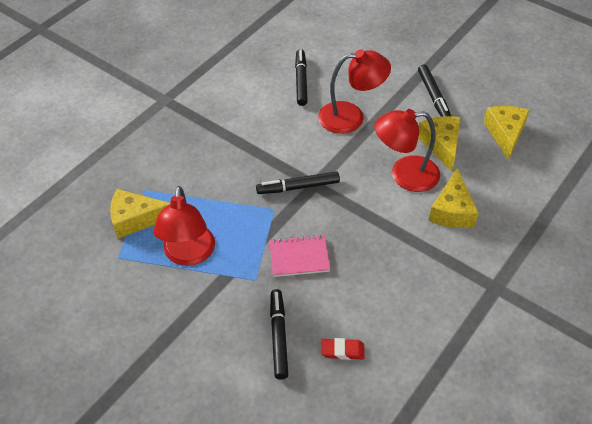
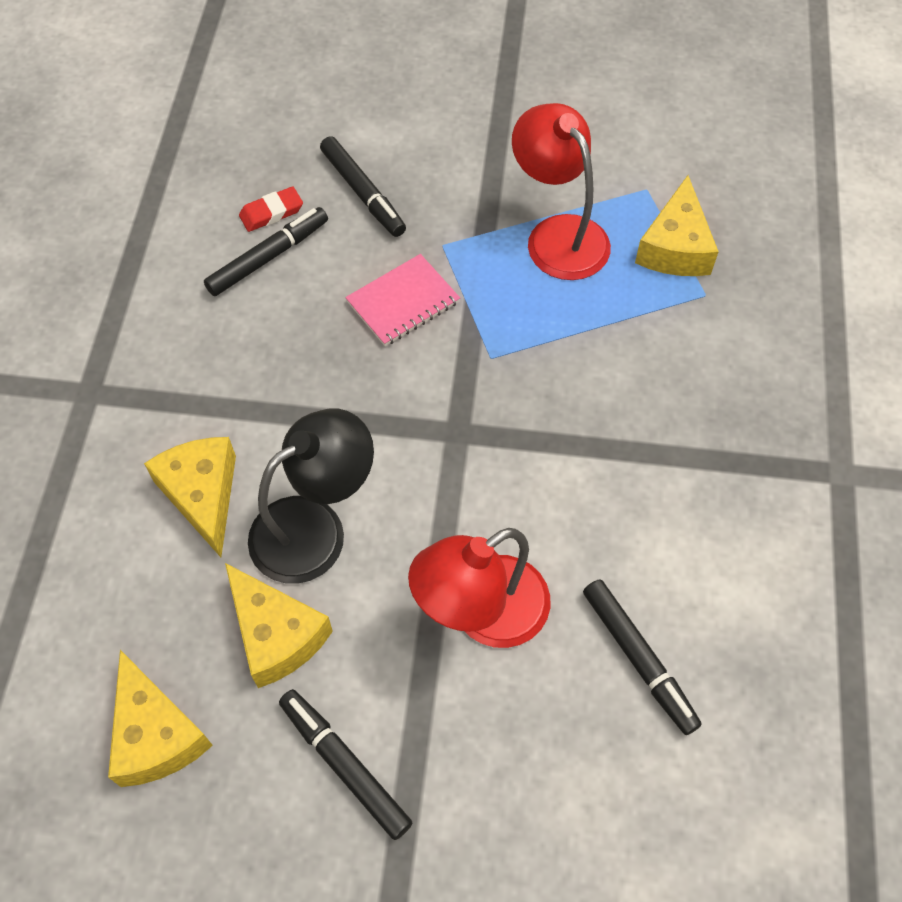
camera: 150 degrees right, 10 degrees up
(135, 219) = (675, 247): yellow cheese -> yellow cheese turned 135 degrees clockwise
(298, 187) = (480, 413): black marker -> black marker (268, 257)
(404, 175) = (315, 528): red lamp -> black lamp

